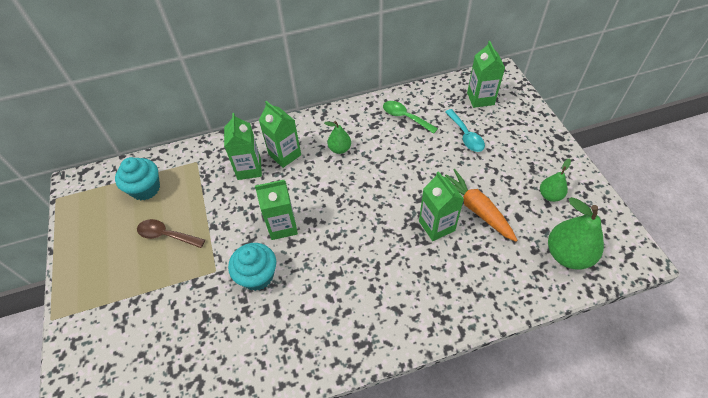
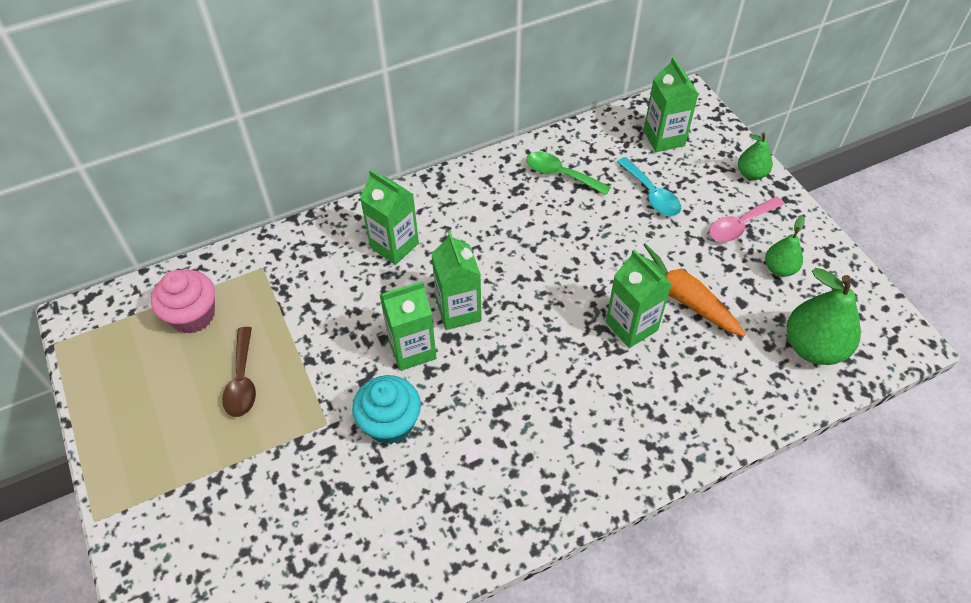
camera: 10 degrees left, 0 degrees up
(145, 189) = (193, 315): turquoise cupcake -> pink cupcake
(167, 235) = (242, 380): brown spoon -> brown spoon turned 105 degrees counterclockwise
(249, 169) = (345, 271): green carton -> green carton (458, 311)
(339, 149) = (474, 229): green pear -> green pear (751, 174)
(525, 162) = (740, 225): none -> pink spoon

